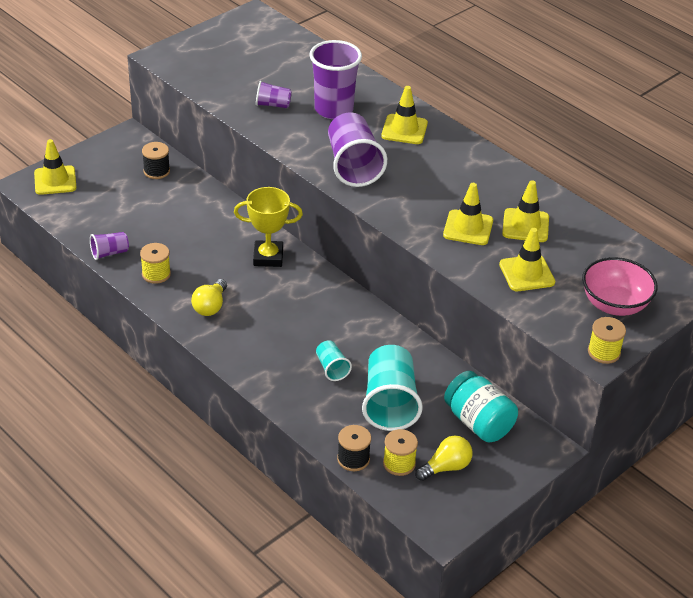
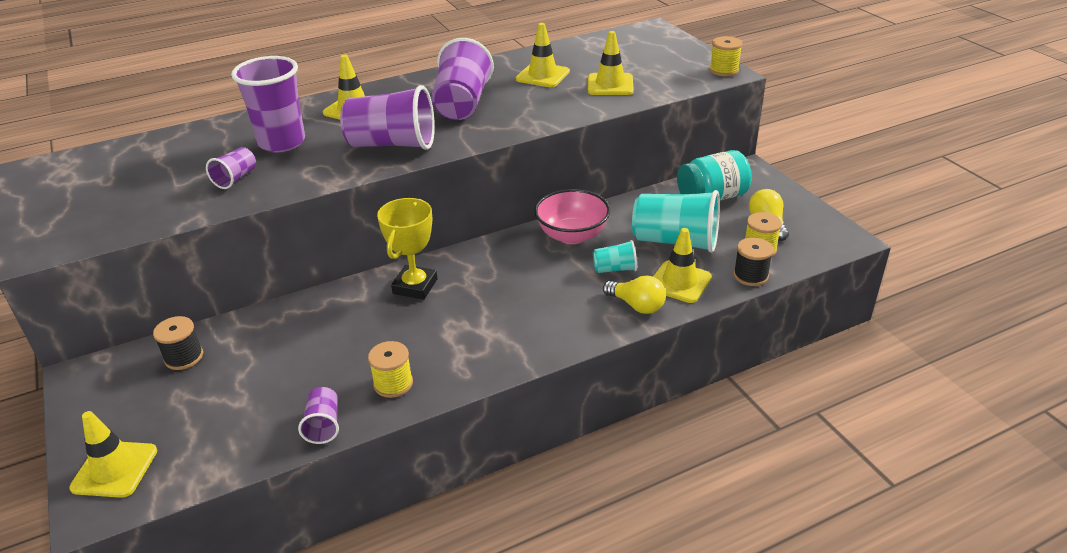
camera: 70 degrees left, 5 degrees down
(210, 306) = (478, 343): yellow light bulb -> yellow light bulb (637, 305)
(441, 188) = (462, 104): none -> purple cup
(468, 228) = (531, 101): yellow traffic cone -> yellow traffic cone (679, 282)
(614, 304) = (665, 57): pink bowl -> pink bowl (572, 235)

